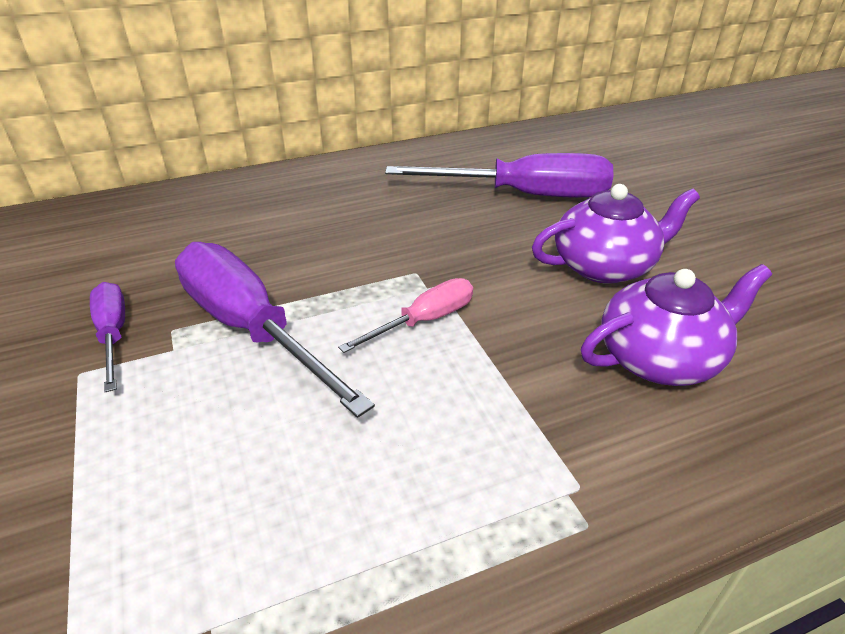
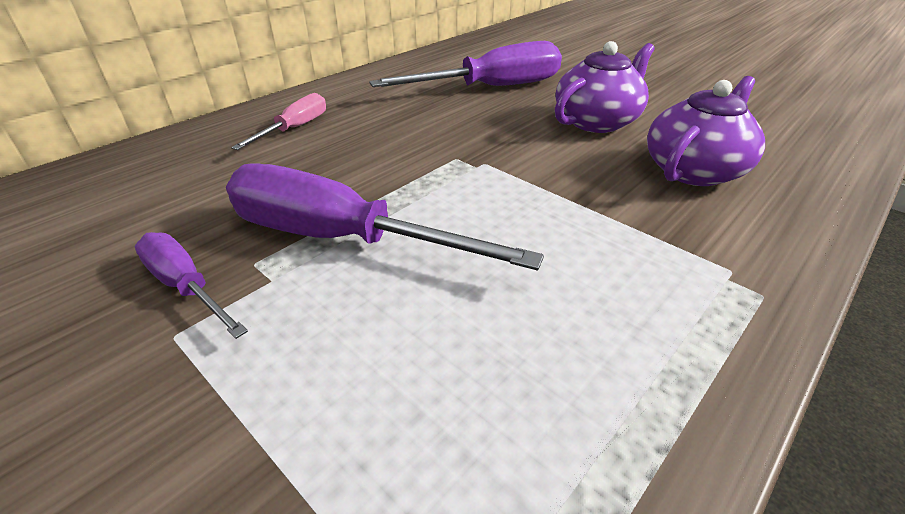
camera: 25 degrees left, 0 degrees up
(424, 321) = (498, 190): pink screwdriver -> pink screwdriver (295, 128)

